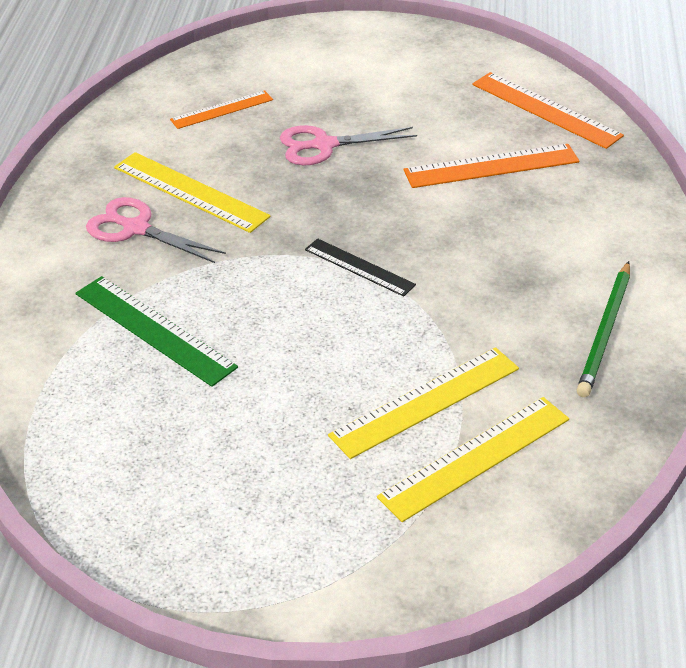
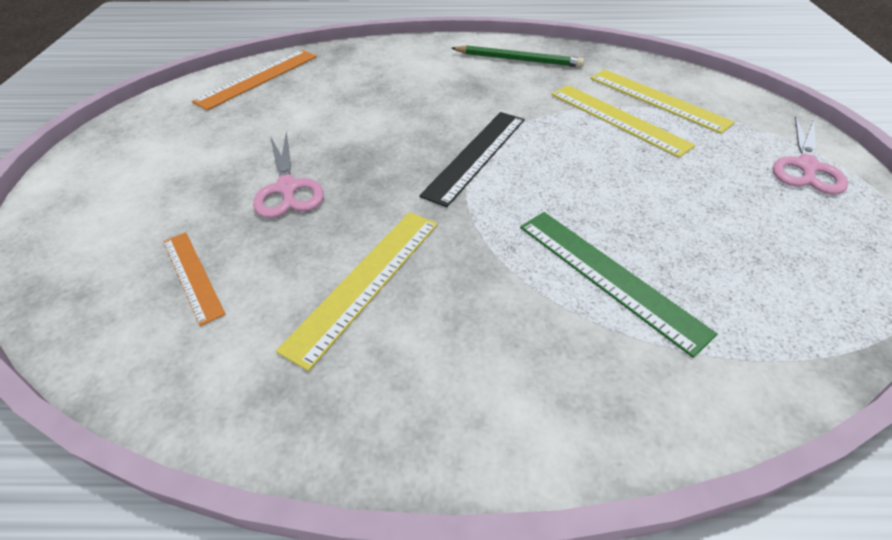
camera: 95 degrees left, 5 degrees up
(136, 228) = (440, 322): pink scissors -> pink scissors (806, 167)
(154, 330) = (608, 276): green ruler -> green ruler turned 75 degrees counterclockwise
(359, 267) = (476, 155): black ruler -> black ruler, size x1.58
(491, 166) = (334, 99): orange ruler -> none

